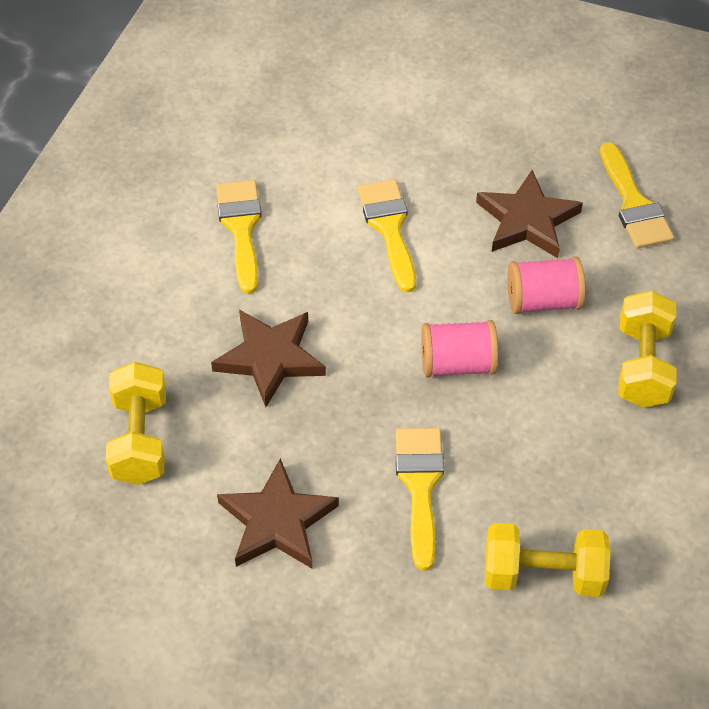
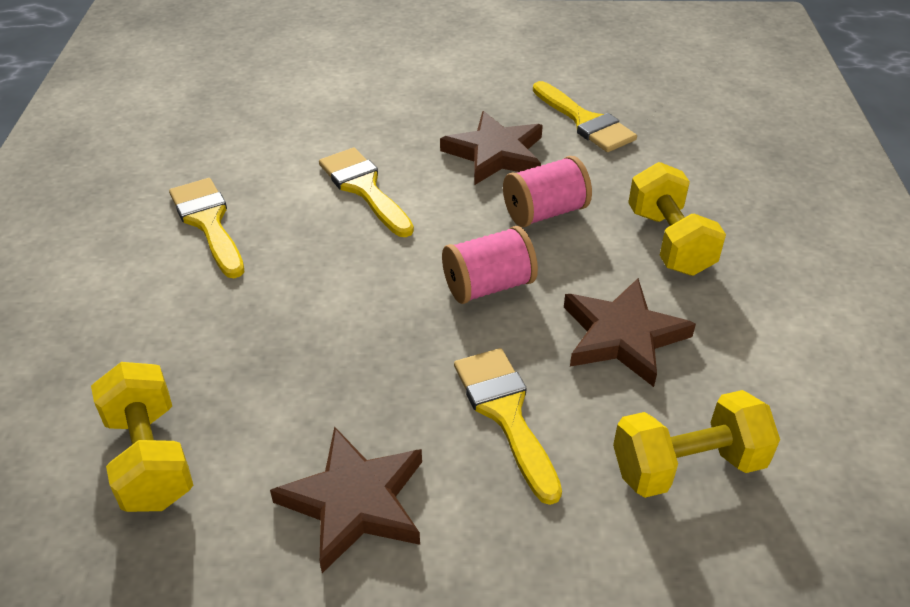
camera: 20 degrees left, 10 degrees down
(270, 358) = (283, 332): brown star -> brown star (622, 336)

